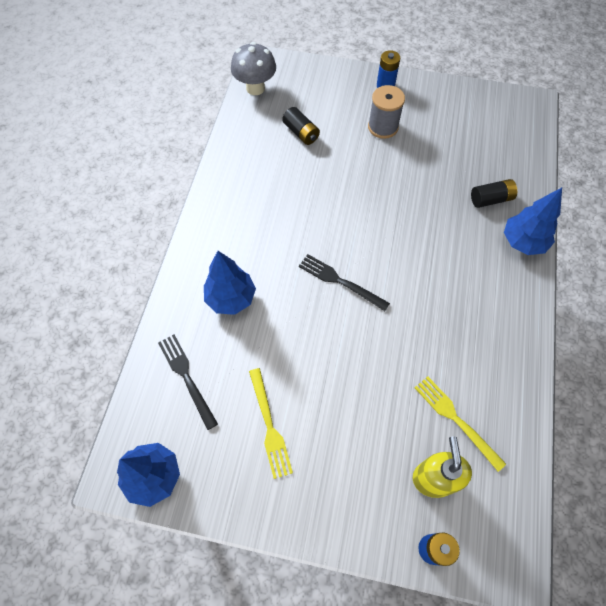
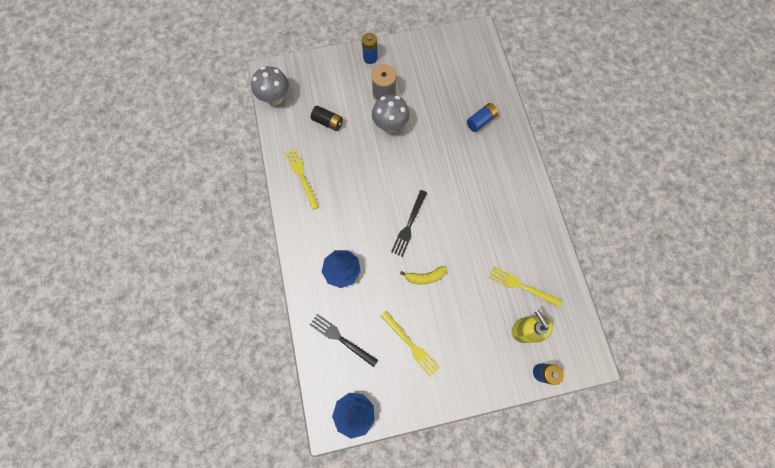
camera: 25 degrees left, 10 degrees up
(240, 177) = (301, 176): none -> yellow fork
(330, 350) = (425, 276): none -> yellow banana
(340, 281) = (409, 225): black fork -> black fork turned 75 degrees counterclockwise
(373, 162) = (390, 125): none -> grey mushroom
(490, 199) = (480, 121): black battery -> blue battery
(523, 242) = (513, 145): blue tree -> none

